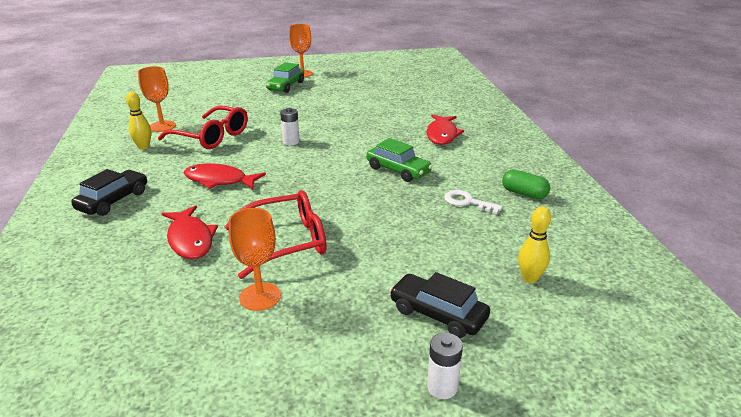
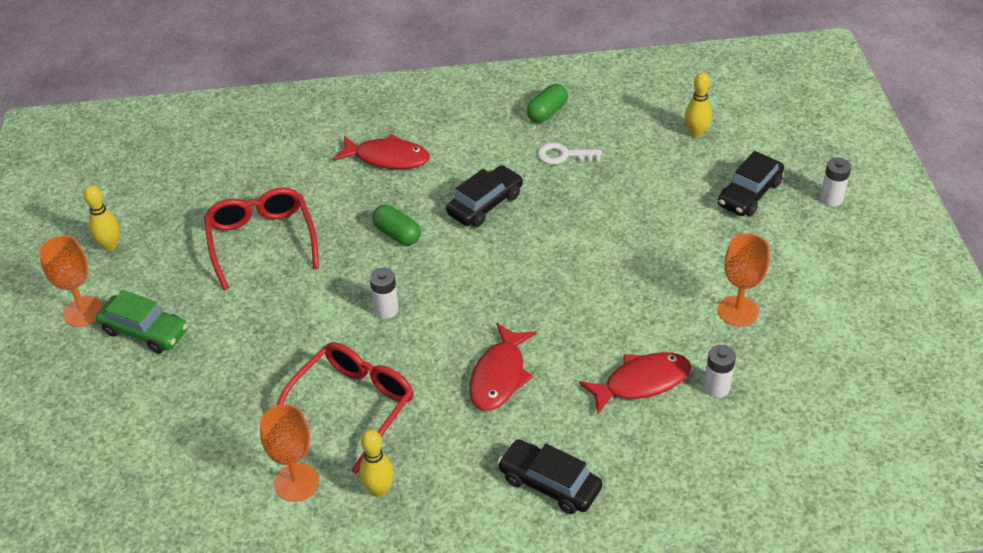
camera: 85 degrees left, 15 degrees up
(168, 279) = (716, 387): none -> white battery
(287, 242) = (644, 297): red glasses -> red glasses (261, 241)
(350, 74) = (110, 246): none -> yellow bowling pin
(363, 141) = (397, 234): none -> green capsule
(398, 170) = (485, 204): green car -> black car
(467, 202) = (563, 155): white key -> white key turned 60 degrees clockwise

